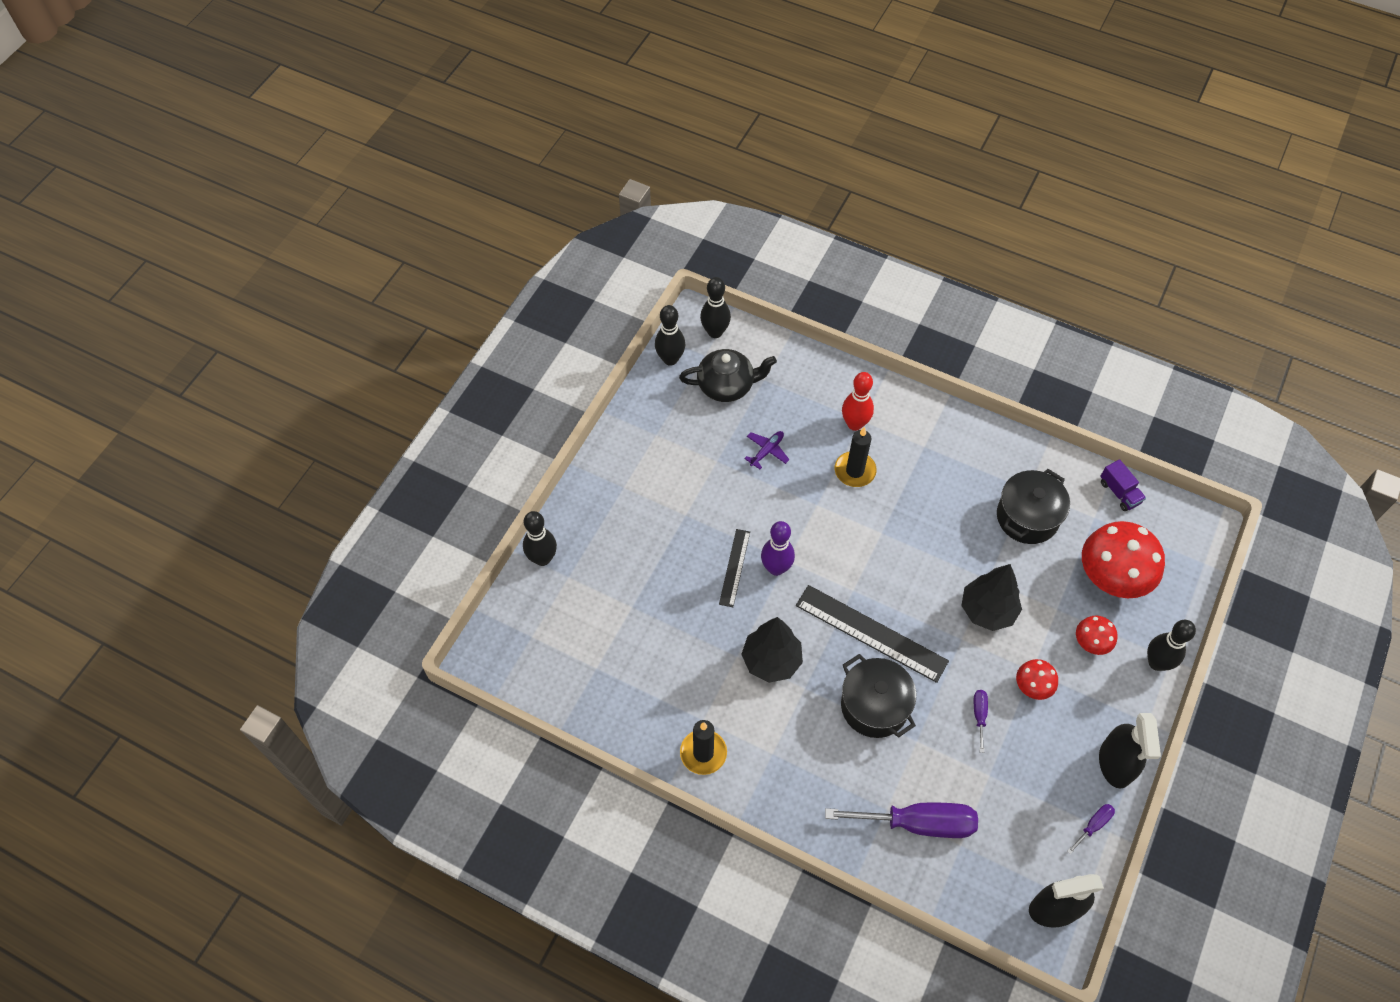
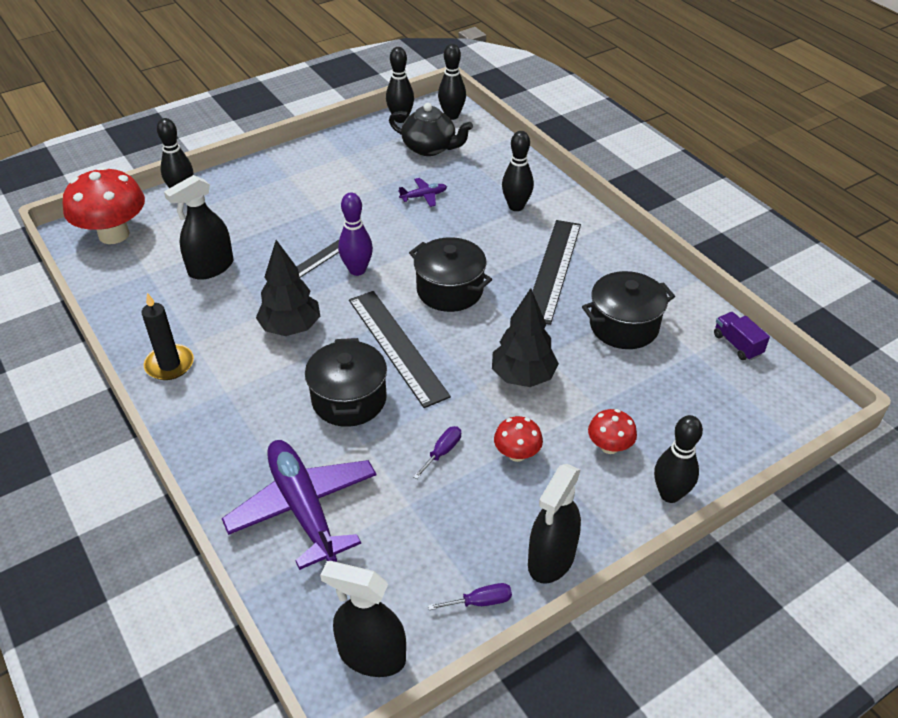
camera: 30 degrees right, 15 degrees down
(647, 632) = (211, 268): none -> black spray bottle
(854, 424) = (516, 206): red bowling pin -> black bowling pin
(855, 471) = (487, 235): black candle -> none
(868, 550) = (450, 290): none -> black pot
(918, 823) = (303, 508): purple screwdriver -> purple plane
(934, 484) = (553, 270): none -> black ruler
(1111, 577) = (675, 405): red mushroom -> red mushroom (114, 234)
(1119, 492) = (737, 344): purple truck -> purple truck turned 150 degrees clockwise

